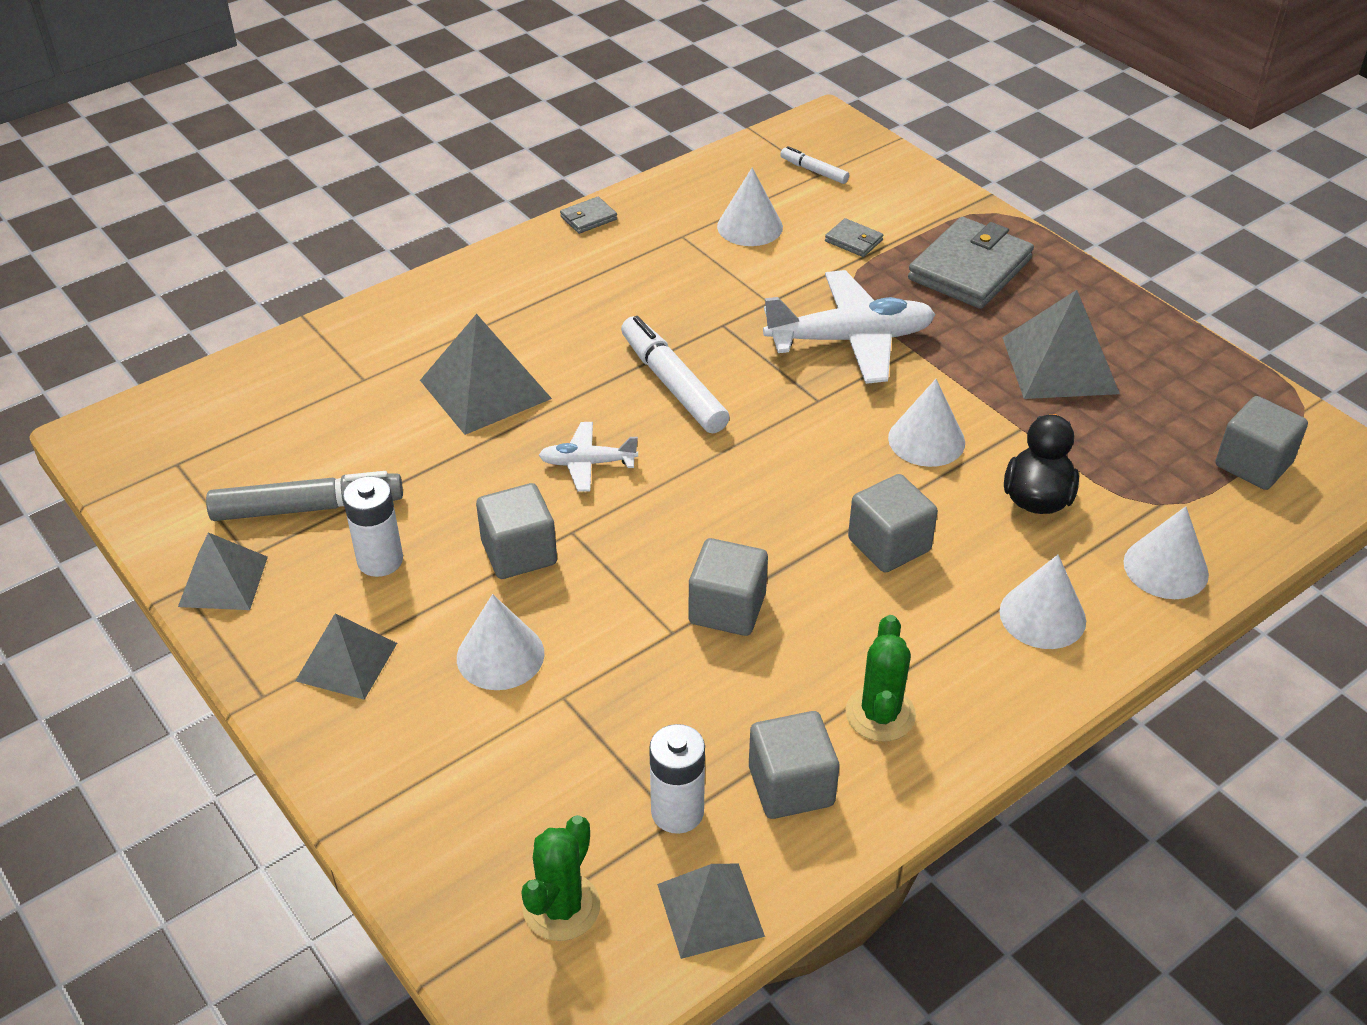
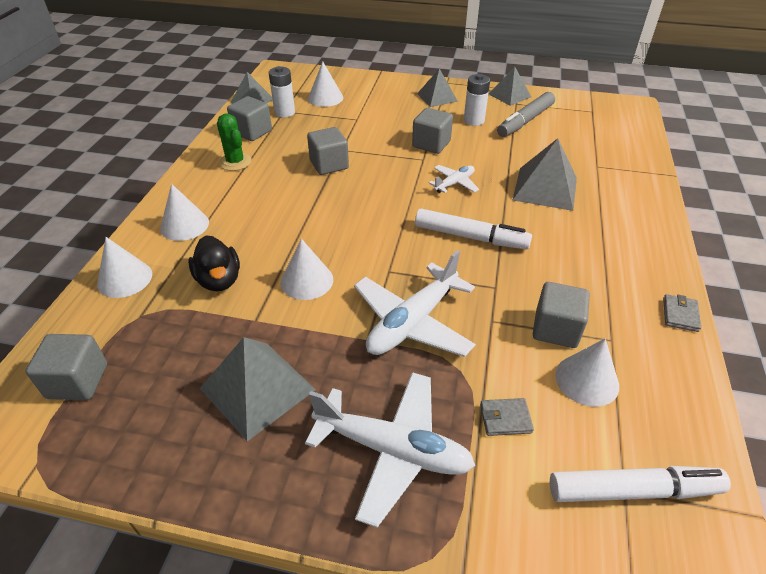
camera: 140 degrees right, 0 degrees up
(500, 655) = (392, 118): white cone -> white cone (325, 98)
(561, 907) = (297, 85): green cactus -> none
(814, 171) = (632, 490): white marker -> white marker, size x1.93
(889, 545) = (282, 219): grey cube -> grey cube (555, 329)
(970, 269) = (392, 450): grey wallet -> white plane

